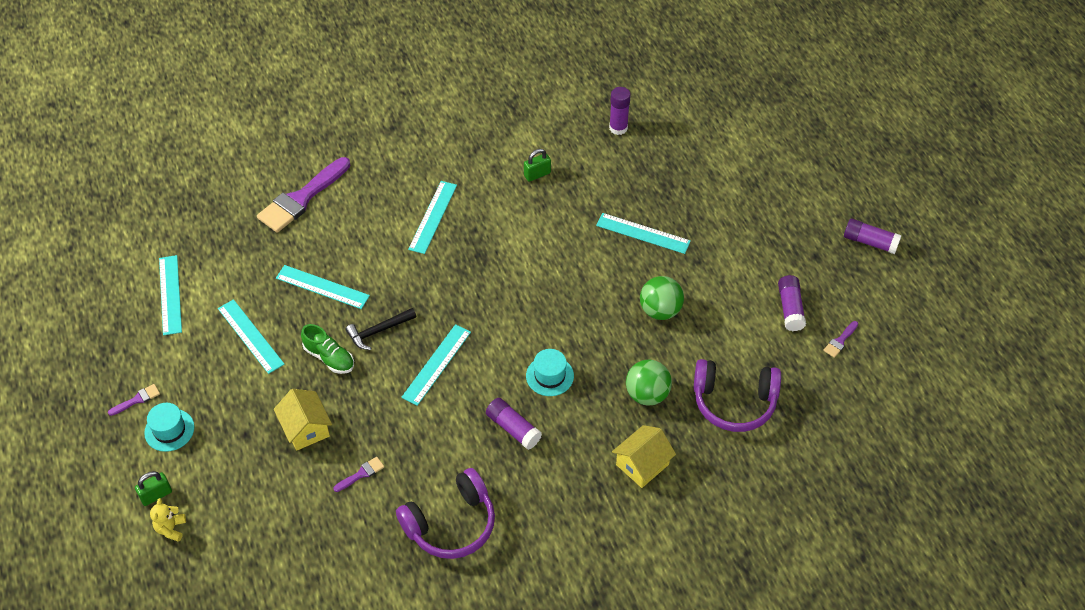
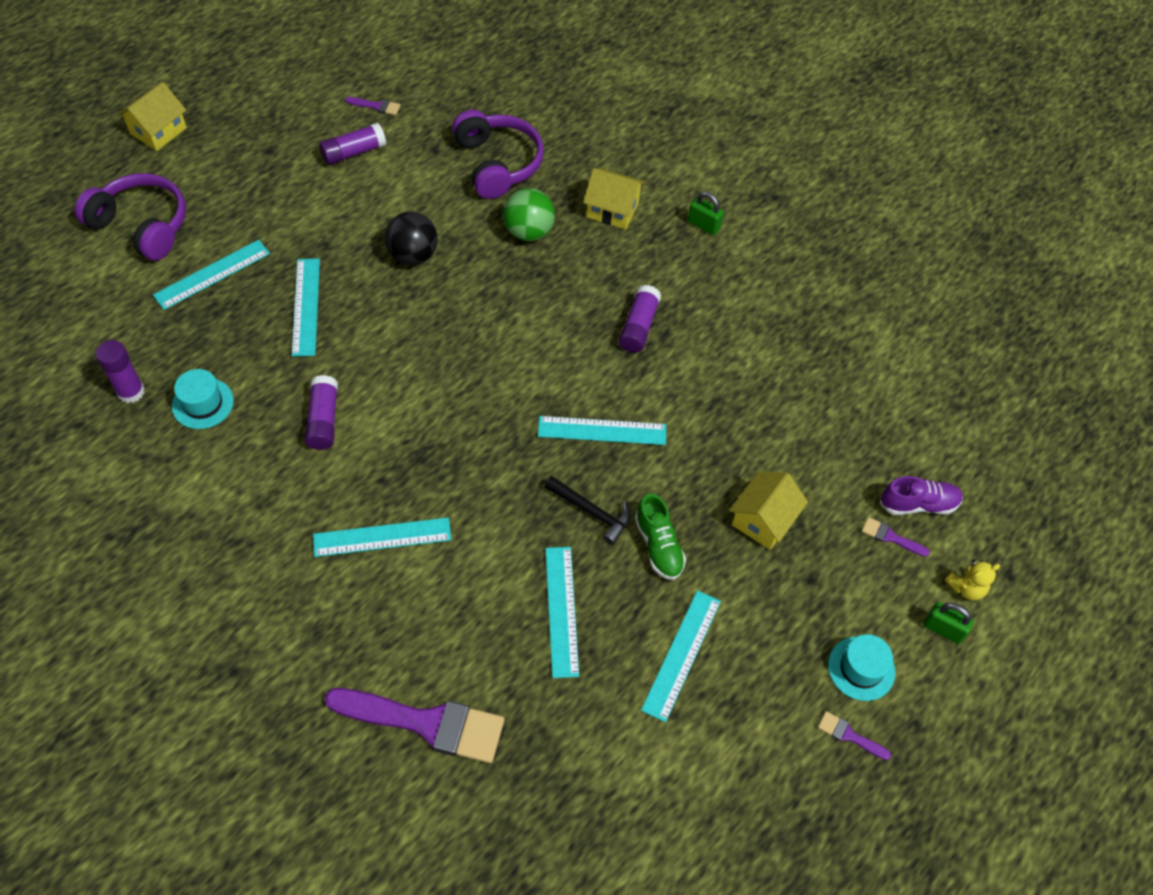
camera: 120 degrees left, 5 degrees up
(170, 295) = (679, 802): turquoise ruler -> turquoise ruler (212, 274)
(249, 537) = (918, 504): none -> purple shoe
(329, 357) = (658, 546): green shoe -> green shoe turned 150 degrees clockwise
(361, 474) = (779, 437): purple brush -> purple brush (890, 537)
(451, 524) = (778, 333): purple headphones -> purple headphones (142, 225)
(537, 174) = (254, 449): green padlock -> green padlock (703, 225)
(550, 376) = (554, 320): turquoise hat -> turquoise hat (203, 403)
(660, 310) = (413, 255): green ball -> black ball
(866, 196) = (158, 131): none -> yellow house
(870, 242) = (228, 113): purple glue stick -> purple glue stick (323, 420)

